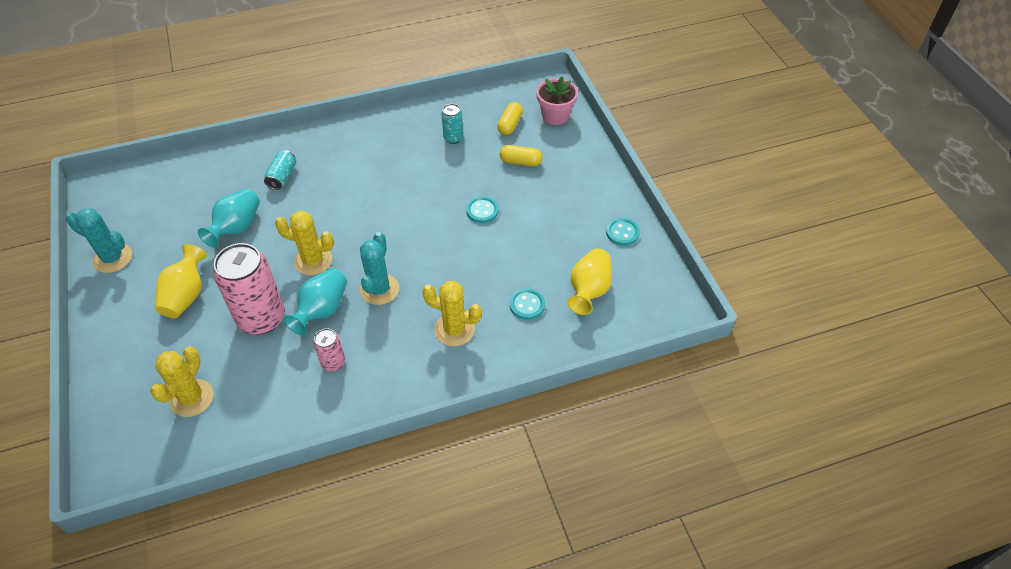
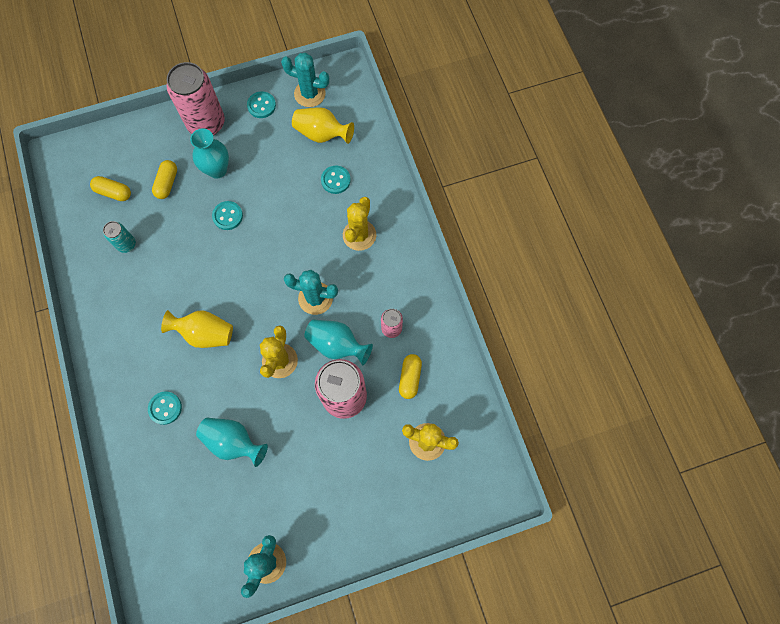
camera: 90 degrees left, 20 degrees up
(186, 295) = (317, 473): yellow vase -> yellow vase (205, 333)
(270, 381) = (410, 378): none -> yellow capsule
(282, 177) = (165, 408): turquoise can -> turquoise button
(537, 199) = (217, 170): none -> turquoise vase
(555, 115) = (105, 151): pink flower pot -> none
(594, 187) = (206, 123): none -> pink can
(644, 277) = (309, 94): none -> turquoise cactus

